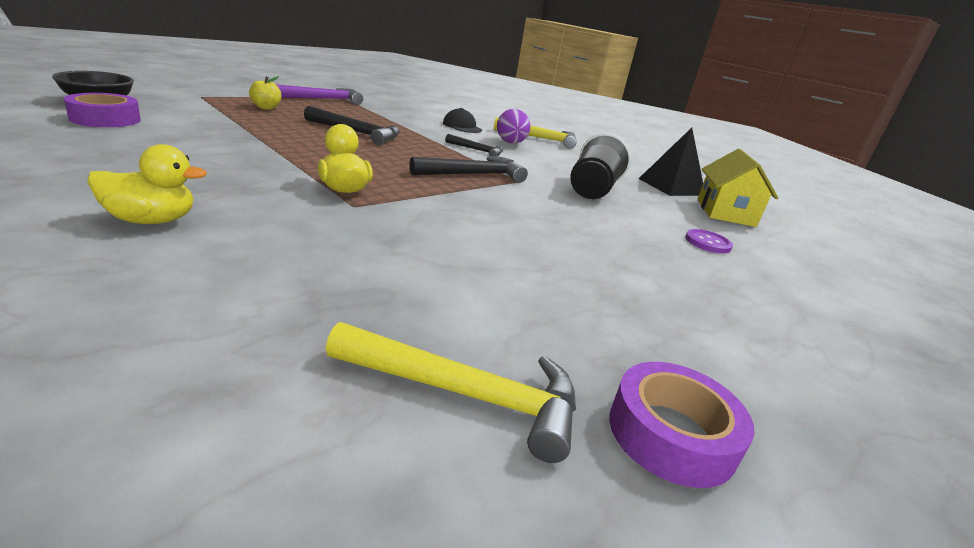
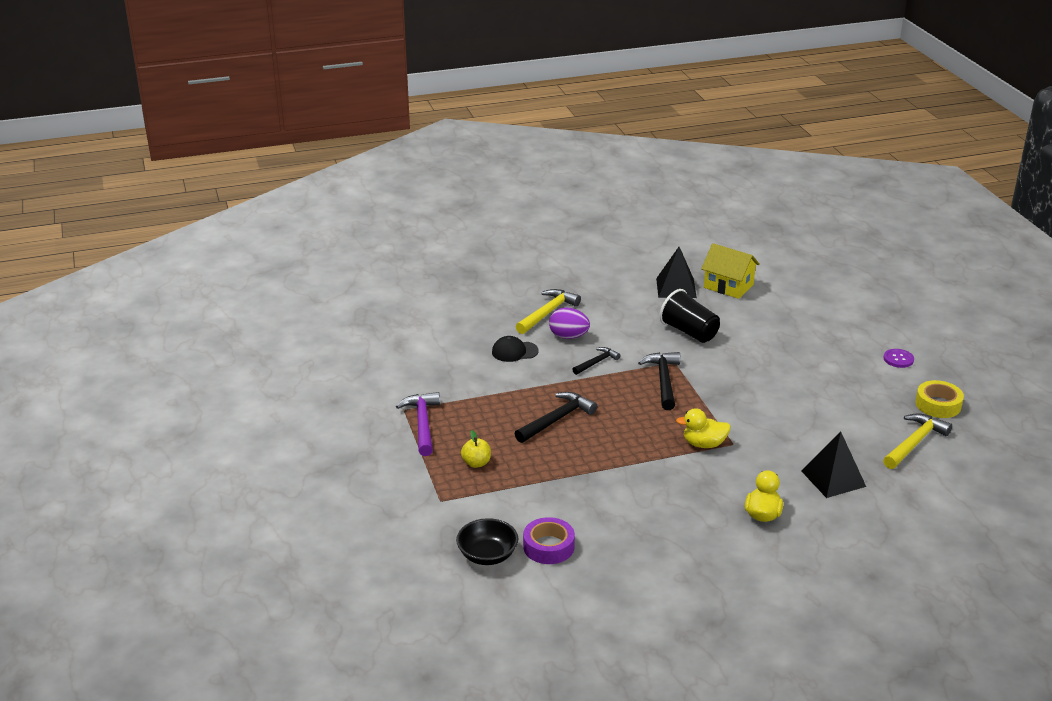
camera: 60 degrees left, 5 degrees up
(275, 284) = (833, 478): none -> black pyramid
(671, 434) = (938, 405): purple tape -> yellow tape
(707, 243) = (780, 319): purple button -> purple button (898, 359)

